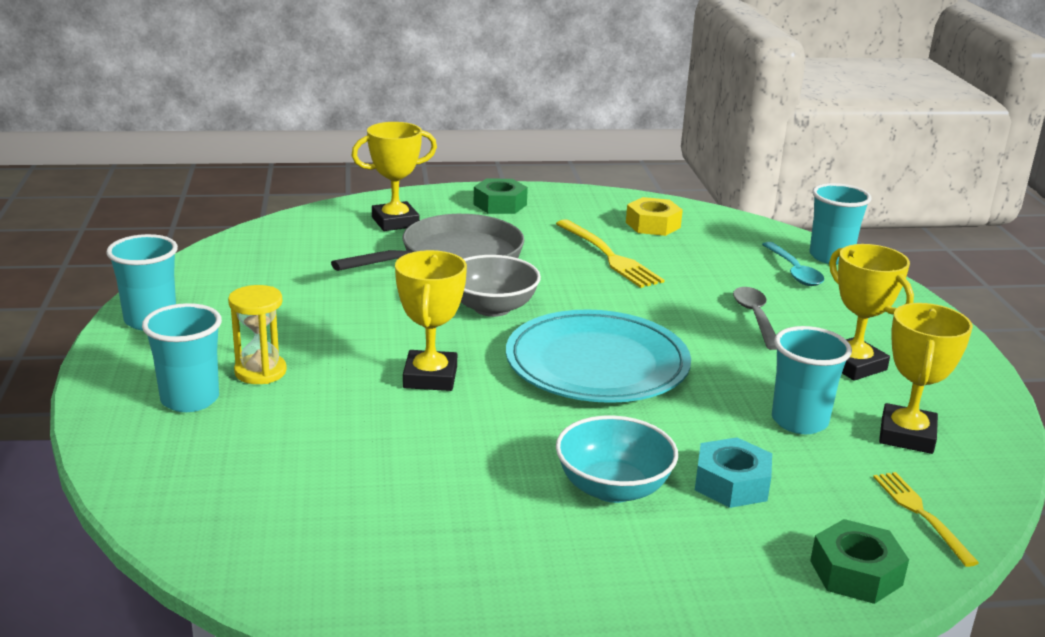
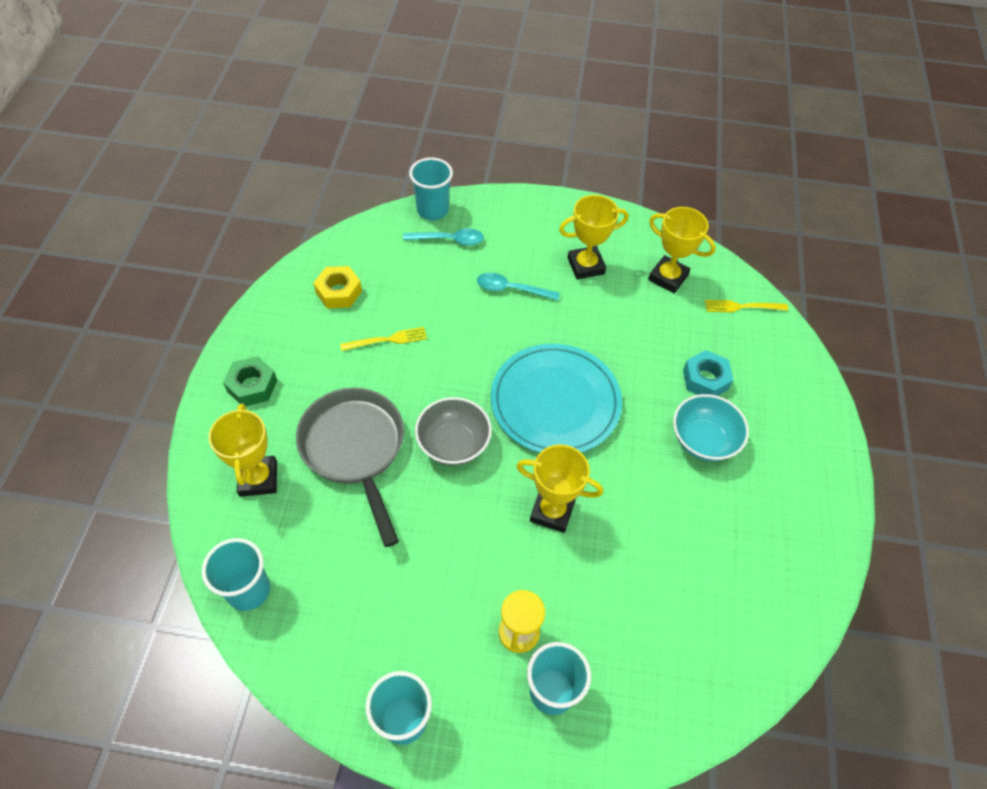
camera: 75 degrees left, 30 degrees up
(610, 256) = (388, 339): yellow fork -> yellow fork, size x0.65
(755, 317) = (511, 289): grey spoon -> turquoise spoon
(799, 421) = (645, 320): turquoise cup -> turquoise cup (248, 590)
(856, 573) = (789, 357): green nut -> none

